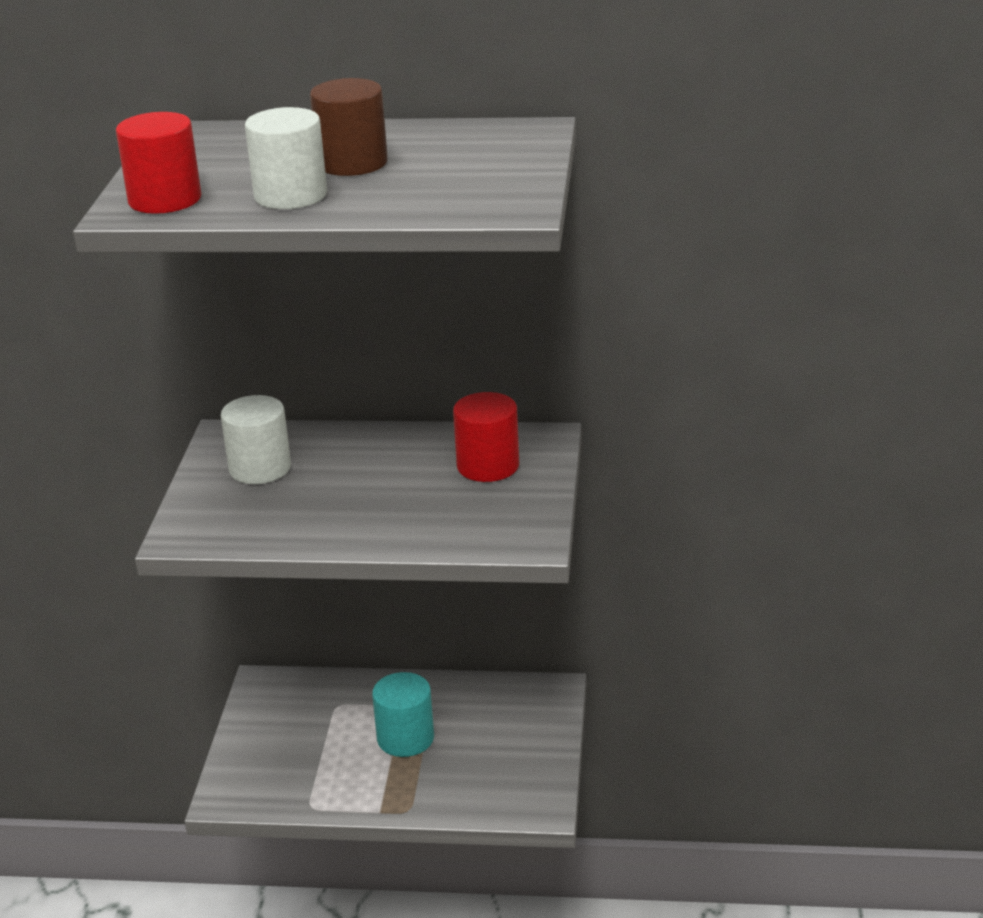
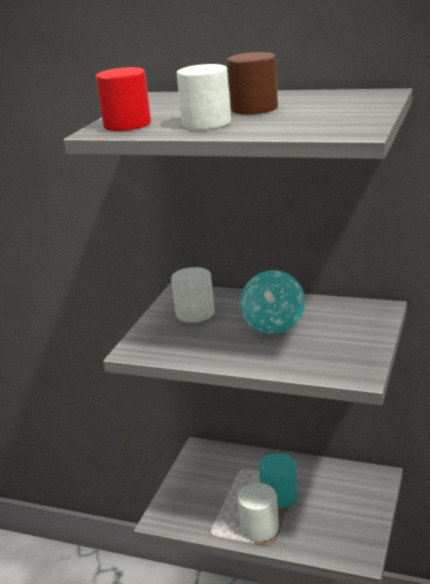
camera: 15 degrees right, 5 degrees down
(384, 789) = (259, 527): none -> white cylinder
(389, 476) = (273, 324): none -> turquoise spinning top
(488, 466) = (339, 323): red cylinder -> none

